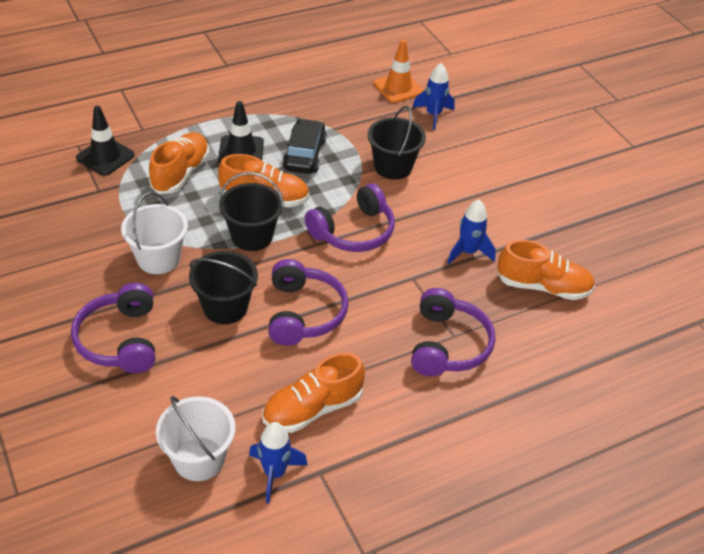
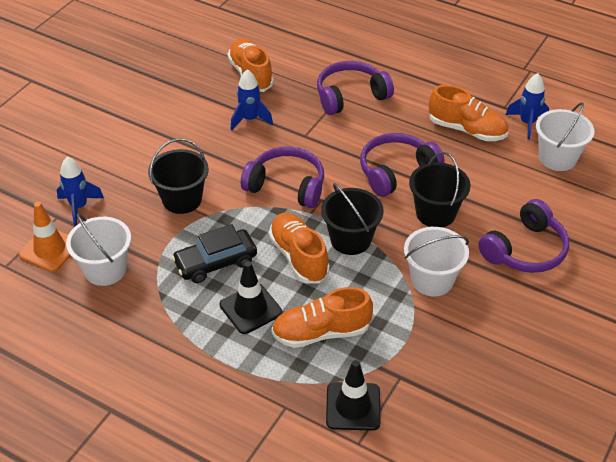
camera: 120 degrees left, 0 degrees up
(352, 103) = (105, 269): none -> white bucket

